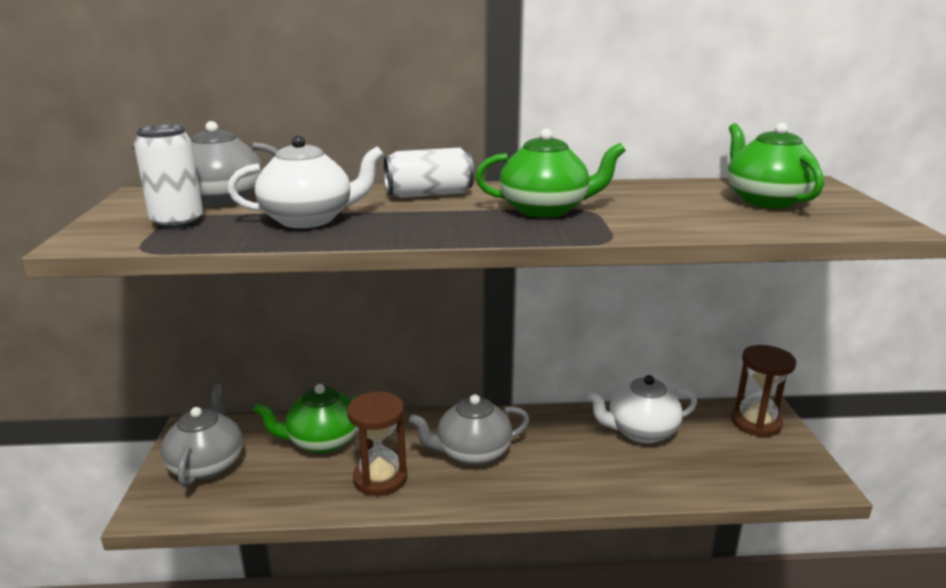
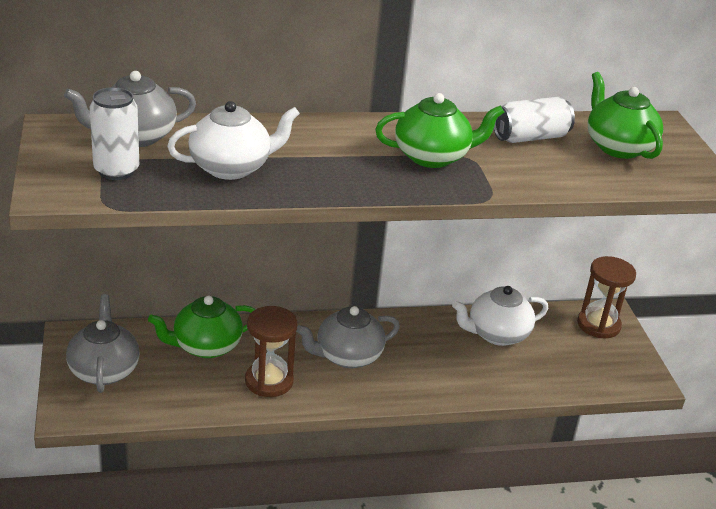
camera: 10 degrees left, 10 degrees up
(429, 194) = (325, 133): white can -> white can (530, 137)

